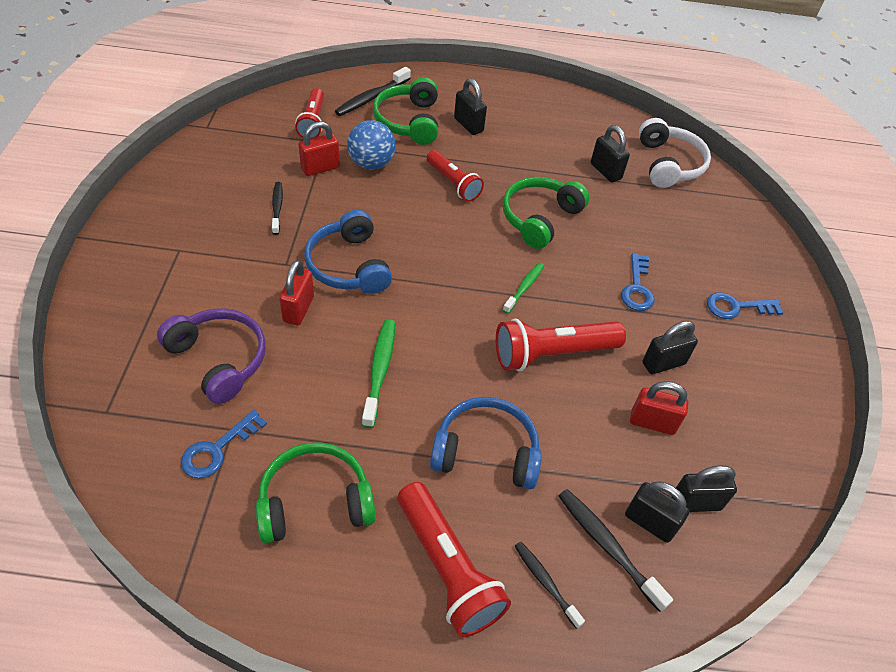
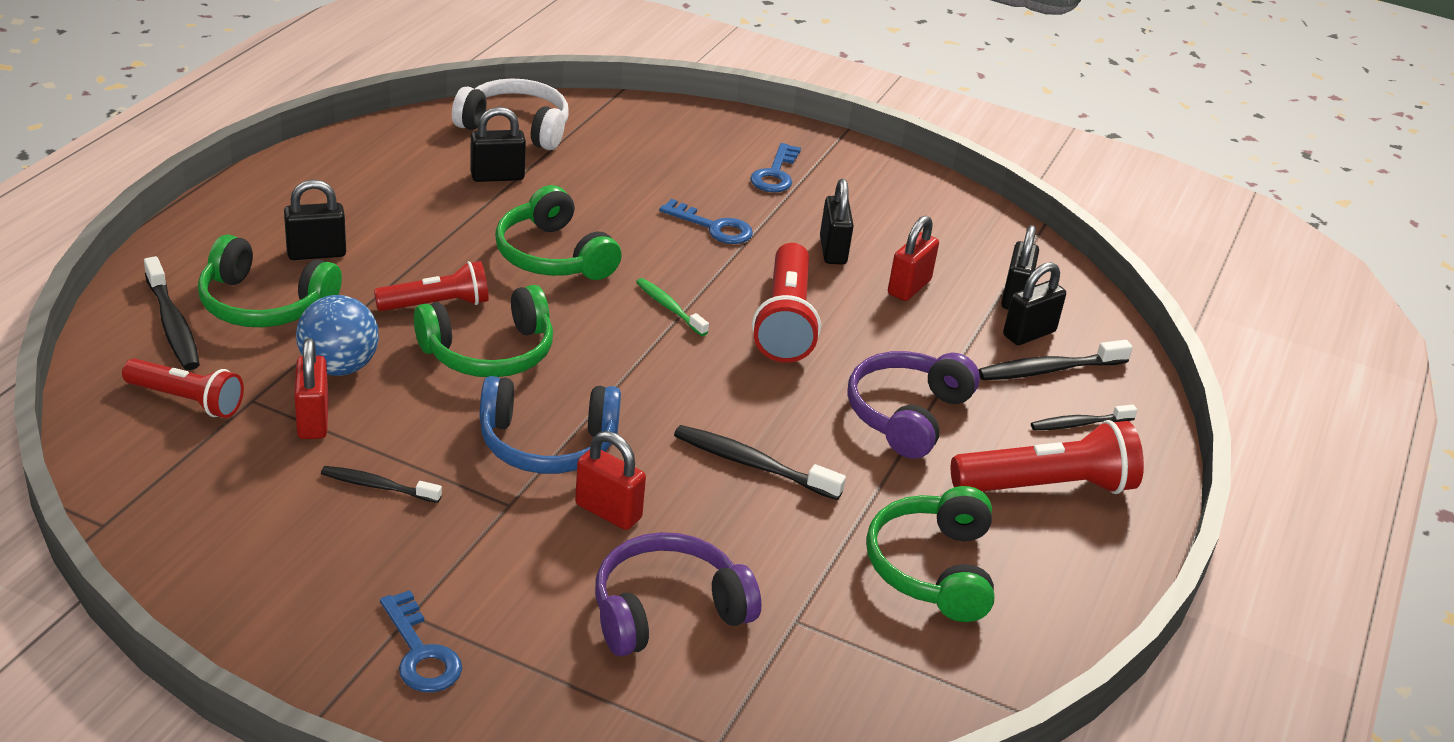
camera: 70 degrees left, 15 degrees down
(217, 450) = (825, 641): blue key -> blue key (421, 653)
(380, 370) = (752, 464): green toothbrush -> black toothbrush
(421, 217) = (489, 352): none -> green headphones
(486, 452) = (907, 415): blue headphones -> purple headphones

